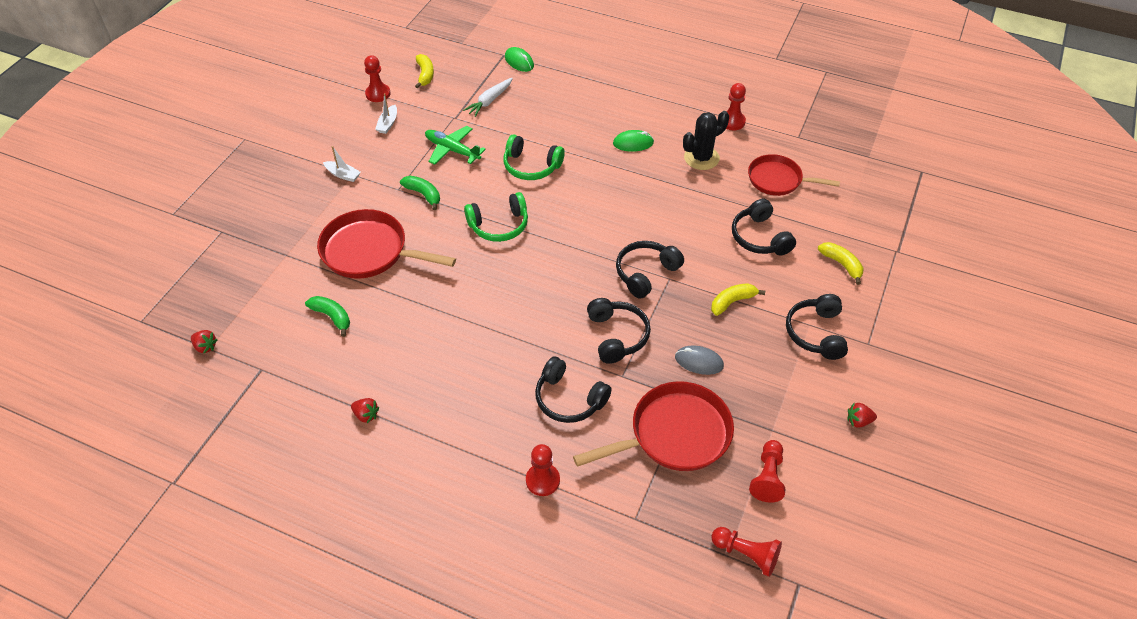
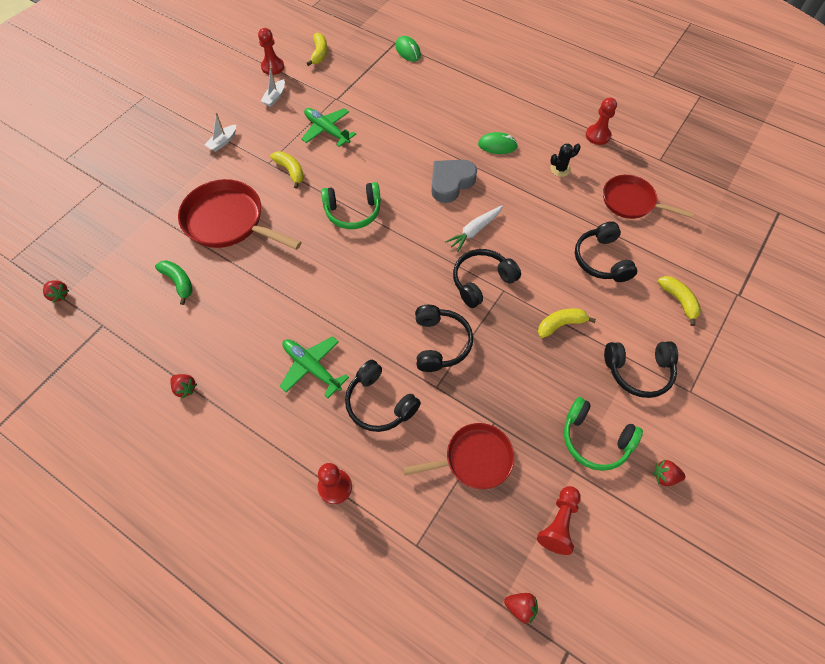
camera: 10 degrees right, 10 degrees up
(343, 175) = (223, 142): white boat -> white boat turned 90 degrees clockwise
(423, 194) = (290, 171): green banana -> yellow banana
(489, 101) = (372, 86): white carrot -> white carrot (474, 231)
(493, 377) = (312, 368): none -> green plane
(531, 166) = (396, 156): green headphones -> green headphones (595, 440)
(593, 185) = (451, 183): none -> grey heart
(674, 434) = (474, 459): red pan -> red pan, size x0.67
(699, 362) = (515, 384): grey mouse -> none
(701, 158) = (560, 169): black cactus -> black cactus, size x0.60
(746, 554) = (520, 607): red pawn -> red strawberry
(815, 333) = (638, 371): black headphones -> black headphones turned 105 degrees counterclockwise

